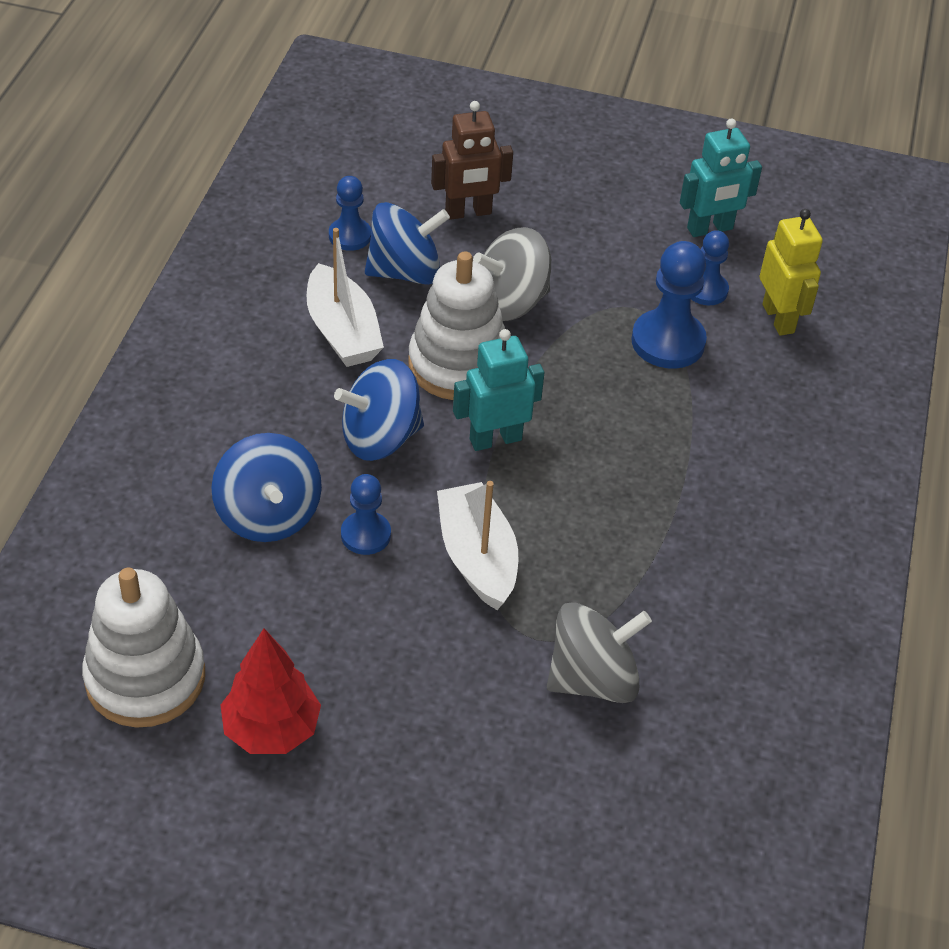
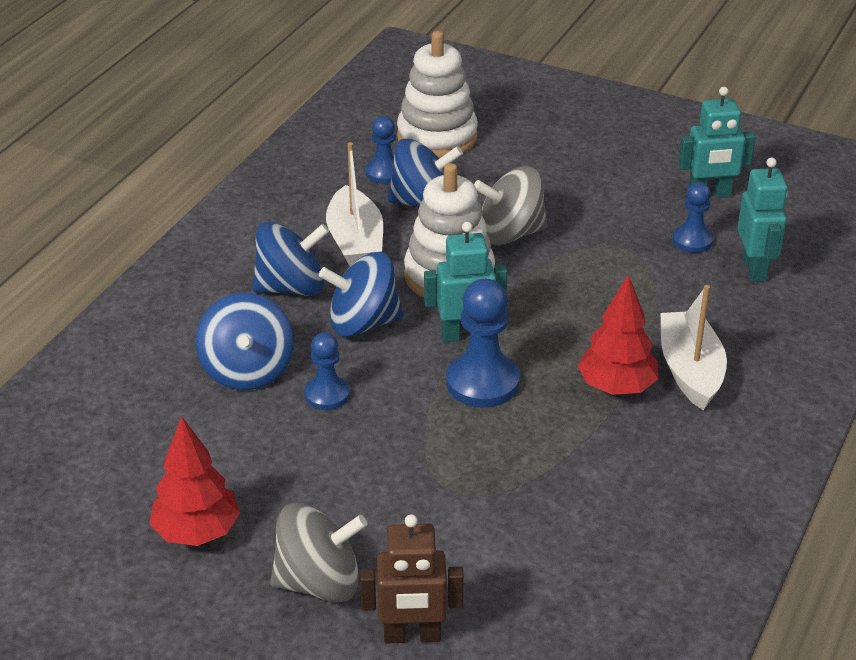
camera: 15 degrees right, 10 degrees down
(145, 678) = (102, 479): white stacking toy -> white stacking toy (437, 137)
(287, 400) = (291, 287): none -> blue spinning top
(468, 212) = (493, 164): brown robot -> brown robot (412, 636)
(477, 557) = (420, 423): white boat -> white boat (690, 371)
(593, 679) = (497, 530): grey spinning top -> grey spinning top (319, 582)
(668, 342) = (645, 277): blue pawn -> blue pawn (482, 383)
(672, 485) = (616, 387): none -> red tree
(778, 318) = (754, 269): yellow robot -> turquoise robot

